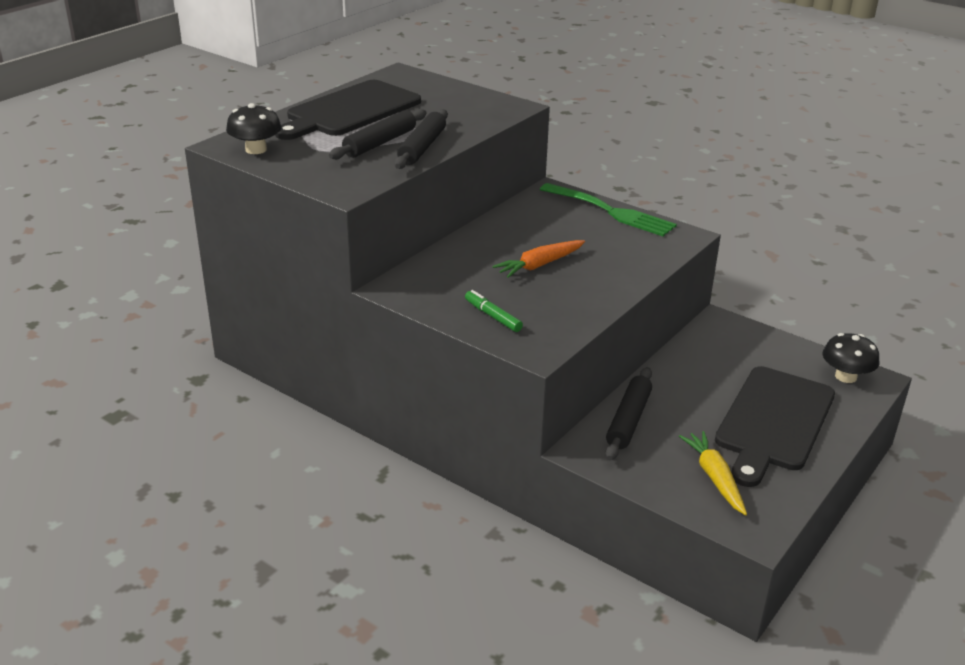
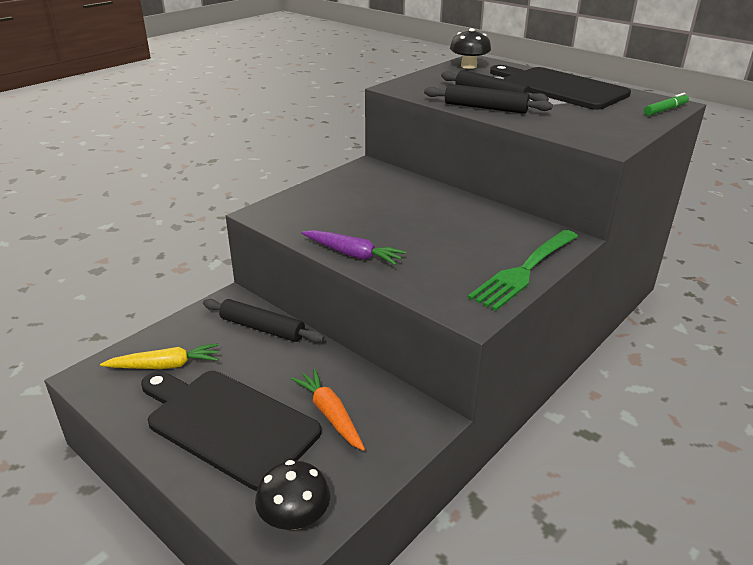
camera: 95 degrees right, 0 degrees up
(493, 316) = (318, 199): green marker -> green marker (665, 110)
(539, 265) = (401, 223): orange carrot -> orange carrot (330, 414)
(612, 289) = (353, 254): none -> purple carrot

